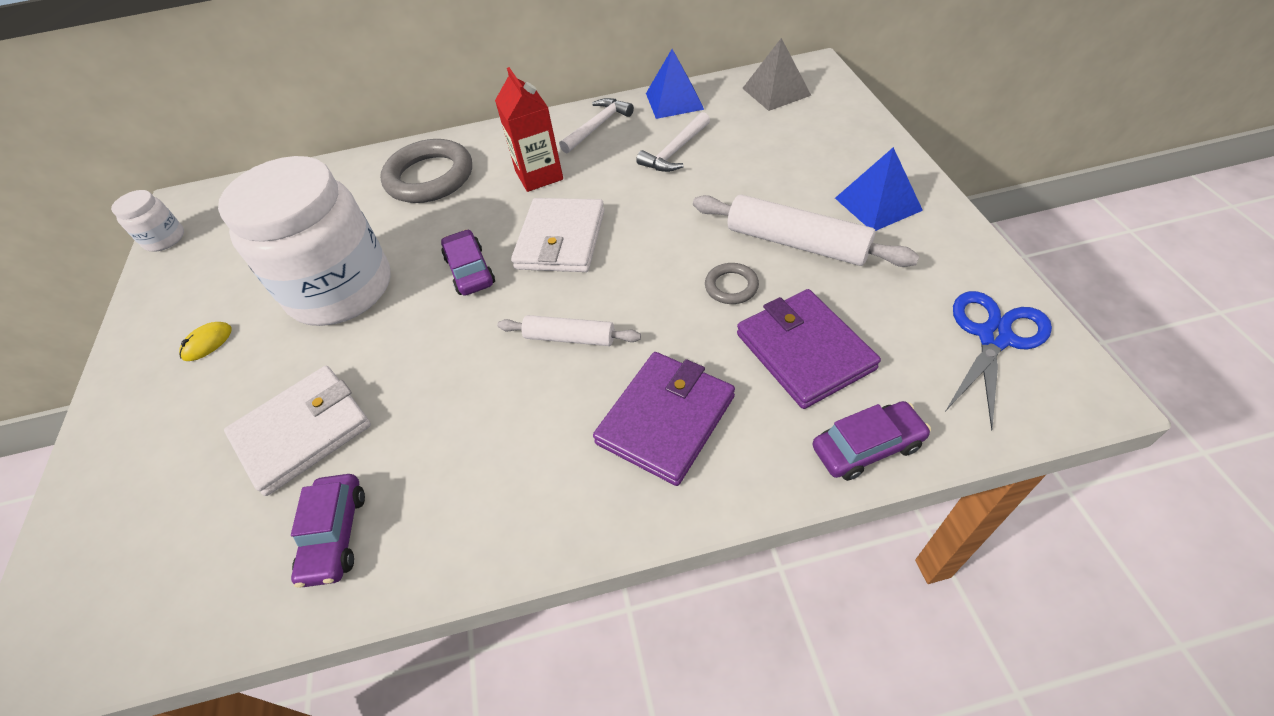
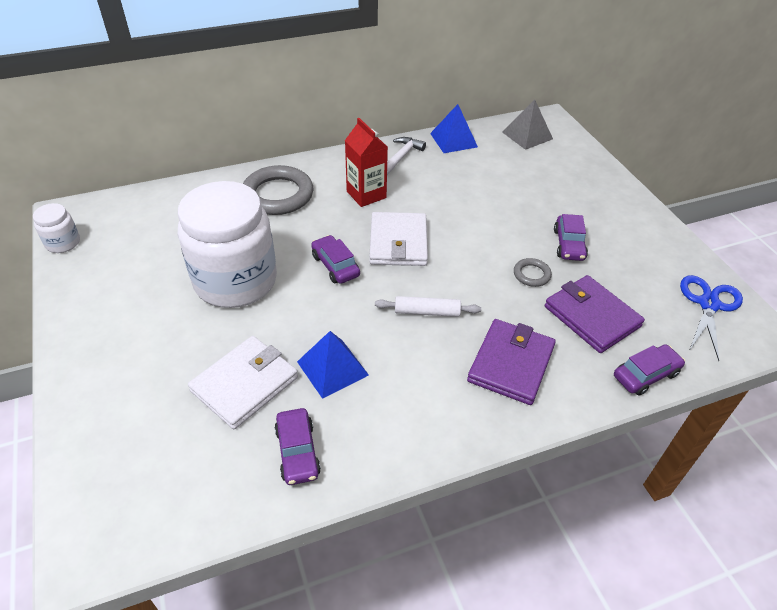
camera: 15 degrees left, 5 degrees down
(207, 343) = (138, 323): yellow mouse -> none
(675, 151) = (465, 178): white hammer -> none
(796, 243) = (569, 244): white rolling pin -> purple car
(878, 204) = (617, 217): blue pyramid -> blue pyramid (332, 368)

